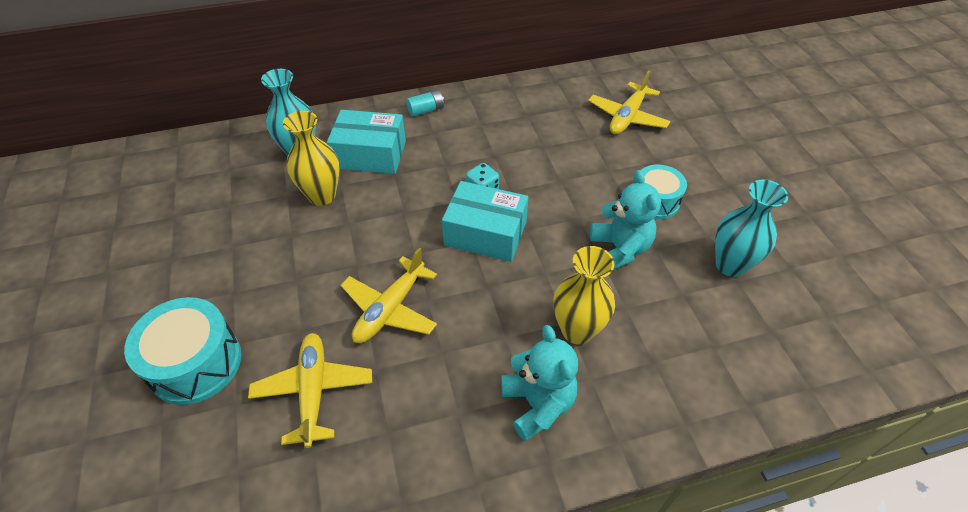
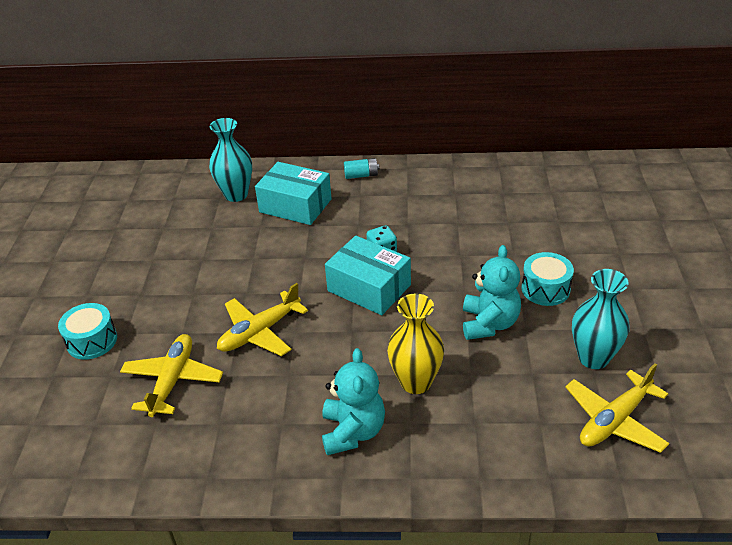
camera: 20 degrees right, 10 degrees down
(195, 363) = (92, 341): turquoise drum -> turquoise drum, size x0.66
(322, 196) = (240, 232): yellow vase -> none
(627, 117) = (555, 209): yellow plane -> yellow plane (614, 420)

